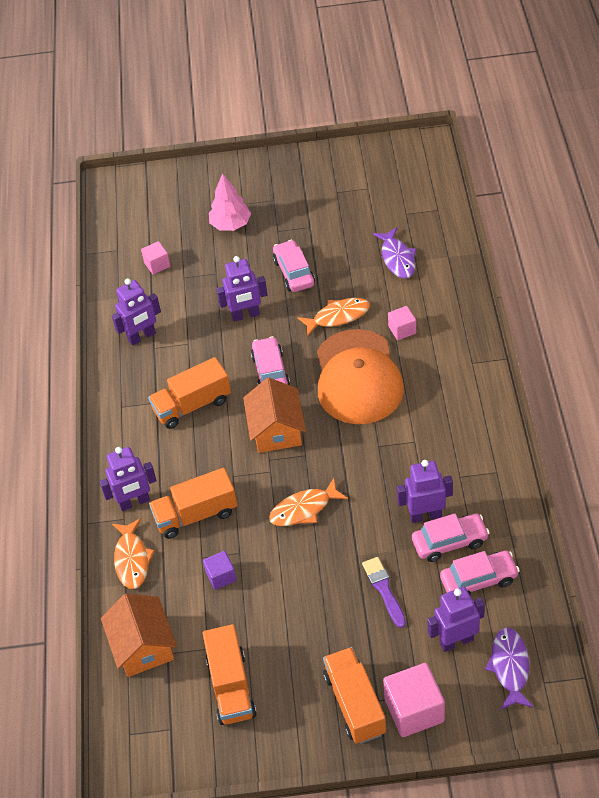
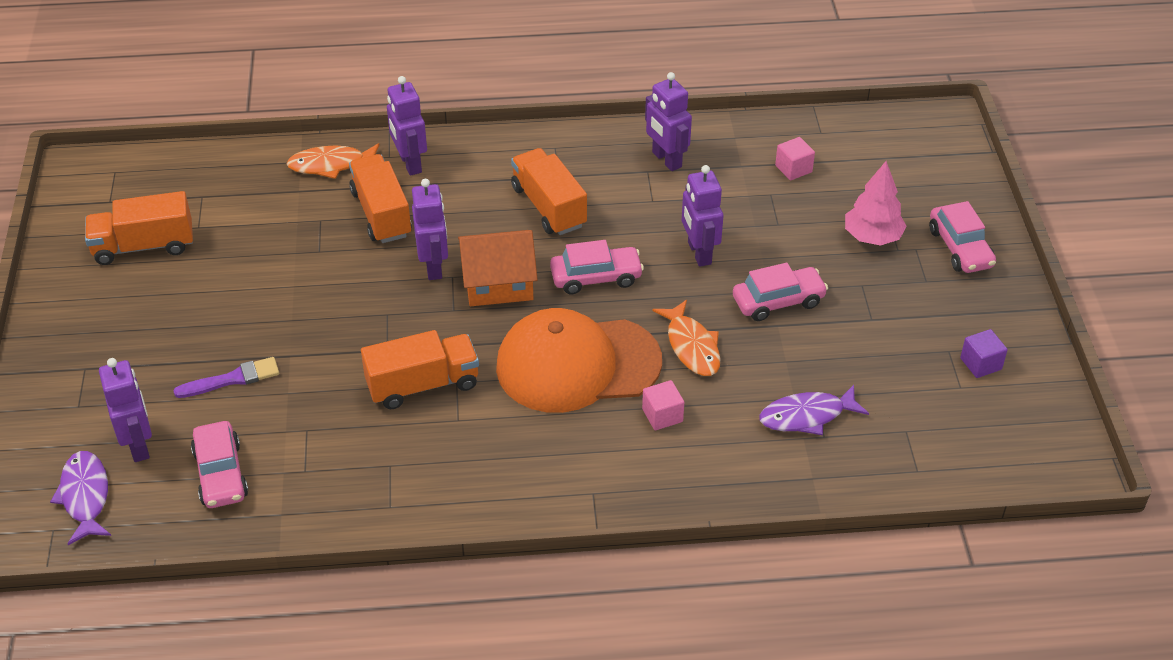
camera: 85 degrees right, 5 degrees down
(143, 646) = (216, 177): orange house -> none
(221, 576) = (290, 236): purple cube -> purple cube (980, 364)
(304, 509) = (369, 307): orange fish -> none
(355, 704) = (86, 348): orange truck -> orange truck (423, 385)
(414, 710) = (59, 400): pink cube -> none
(425, 515) = (334, 425): purple robot -> purple robot (434, 266)
(450, 542) = (286, 448): pink car -> pink car (960, 248)
(510, 667) = (85, 496): purple fish -> purple fish turned 105 degrees counterclockwise

